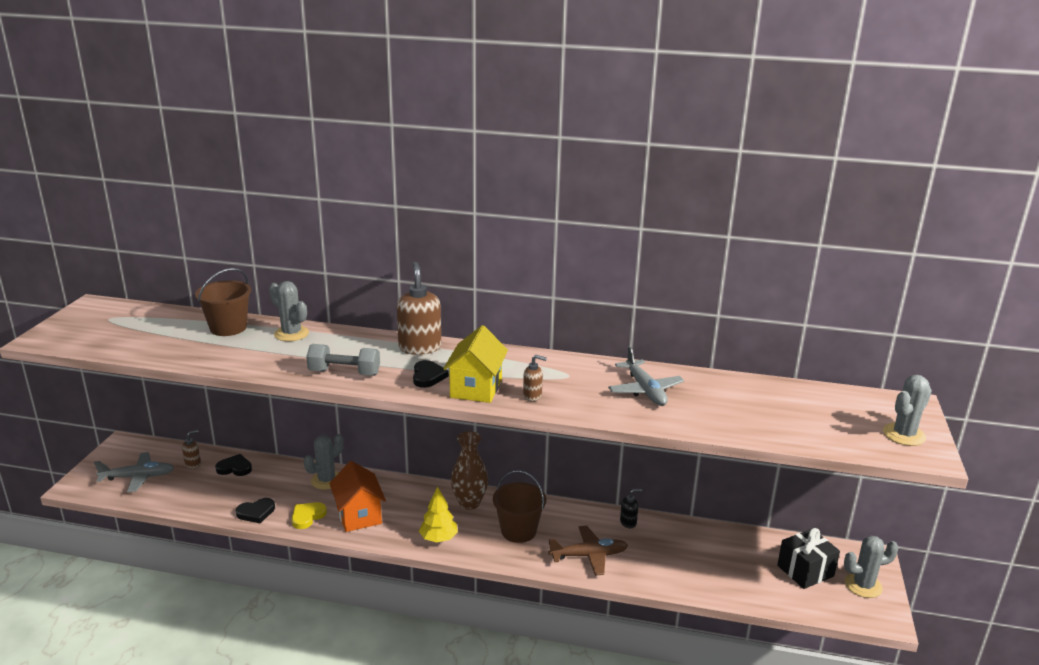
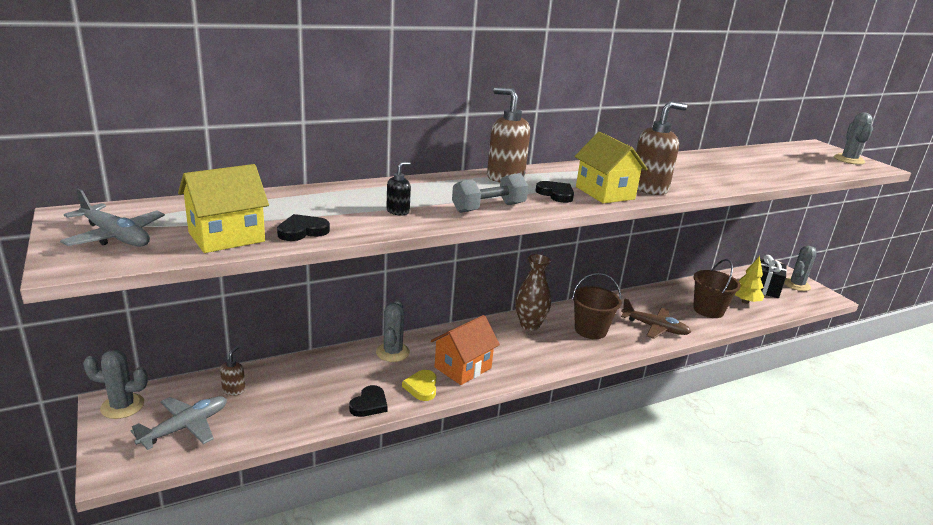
camera: 40 degrees left, 0 degrees up
(138, 345) = (226, 237): none -> yellow house
(228, 328) = (299, 200): brown bucket -> brown bucket (708, 310)
(235, 468) = (286, 376): black heart -> black heart (302, 231)
(291, 334) = (374, 191): grey cactus -> grey cactus (122, 406)
(359, 515) = (463, 368): orange house -> orange house turned 75 degrees counterclockwise
(438, 538) = (548, 358): yellow tree -> yellow tree (745, 301)
(532, 396) = (649, 188): brown soap dispenser -> brown soap dispenser, size x2.01
(588, 556) = (654, 327): brown plane -> brown plane turned 75 degrees clockwise
(628, 522) = (643, 297): black soap dispenser -> black soap dispenser (398, 211)
(644, 390) = (698, 168): grey plane -> grey plane (115, 236)

